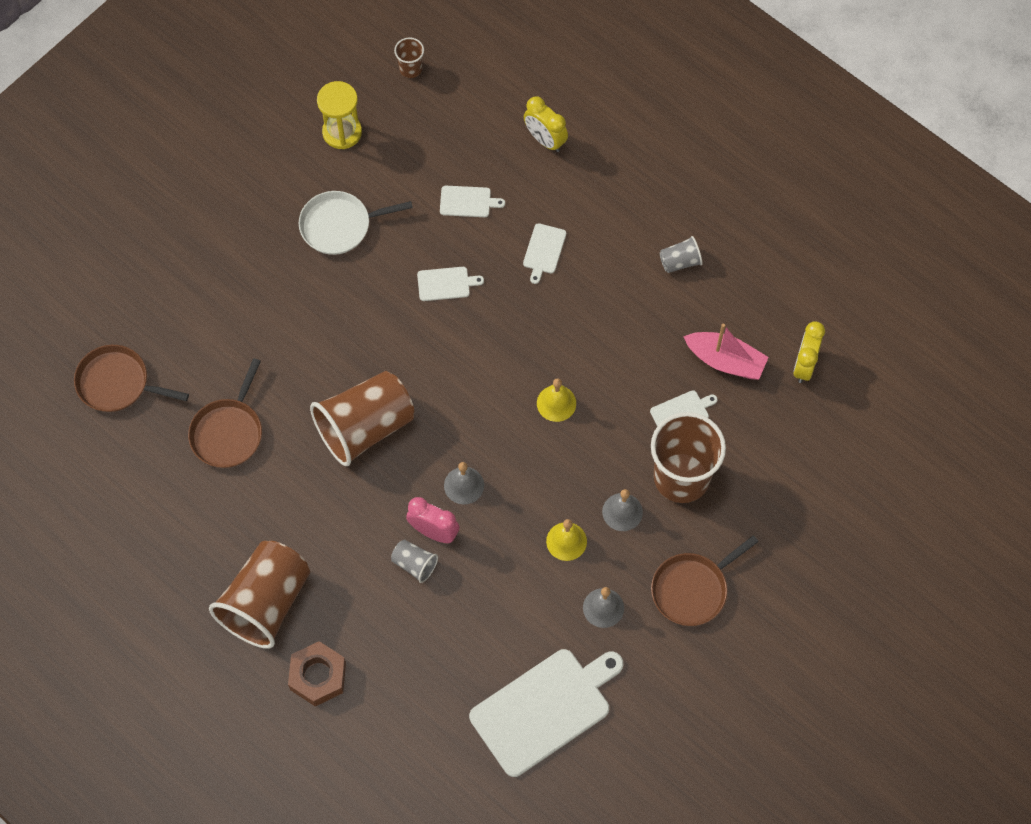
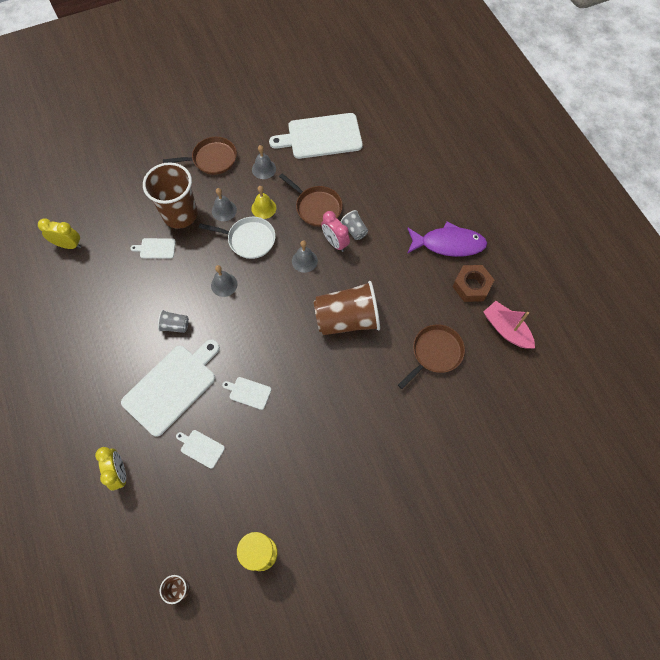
camera: 155 degrees left, 0 degrees up
(117, 383) = (499, 419): brown pan -> brown pan (317, 207)
(266, 603) = (448, 244): brown cup -> purple fish
(318, 676) = (434, 196): brown nut -> brown nut (471, 286)
(339, 226) = (299, 471): white pan -> white pan (249, 239)
(544, 251) = (172, 387): white cutting board -> white cutting board, size x2.25
(556, 403) = (224, 284): yellow bell -> grey bell
(680, 262) = (92, 340): grey cup -> grey cup (175, 326)
(725, 361) = (110, 266): pink boat -> pink boat (506, 329)
(804, 365) = (69, 245): yellow clock -> yellow clock turned 120 degrees counterclockwise

